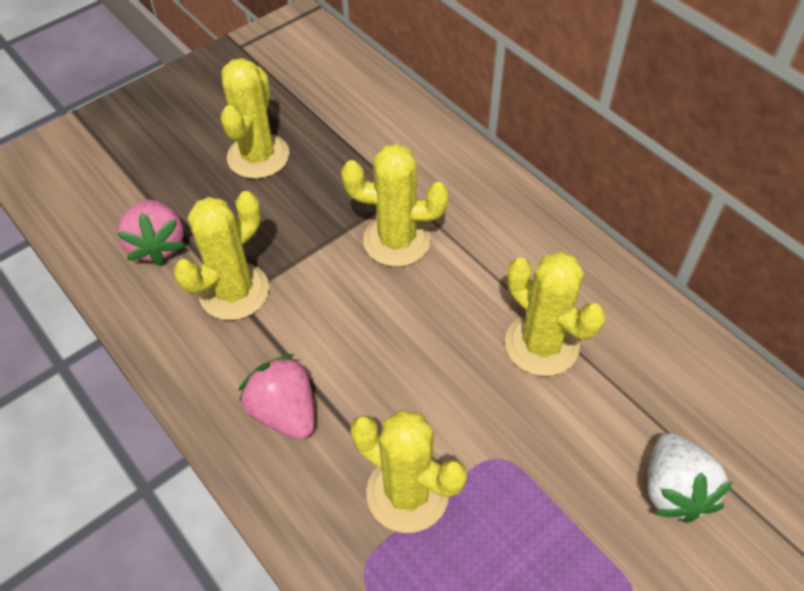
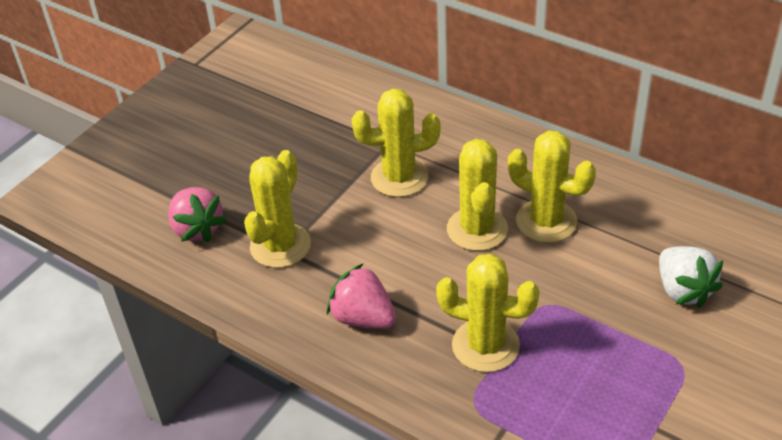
camera: 15 degrees left, 10 degrees down
(258, 156) = (253, 143): yellow cactus -> yellow cactus (477, 229)

